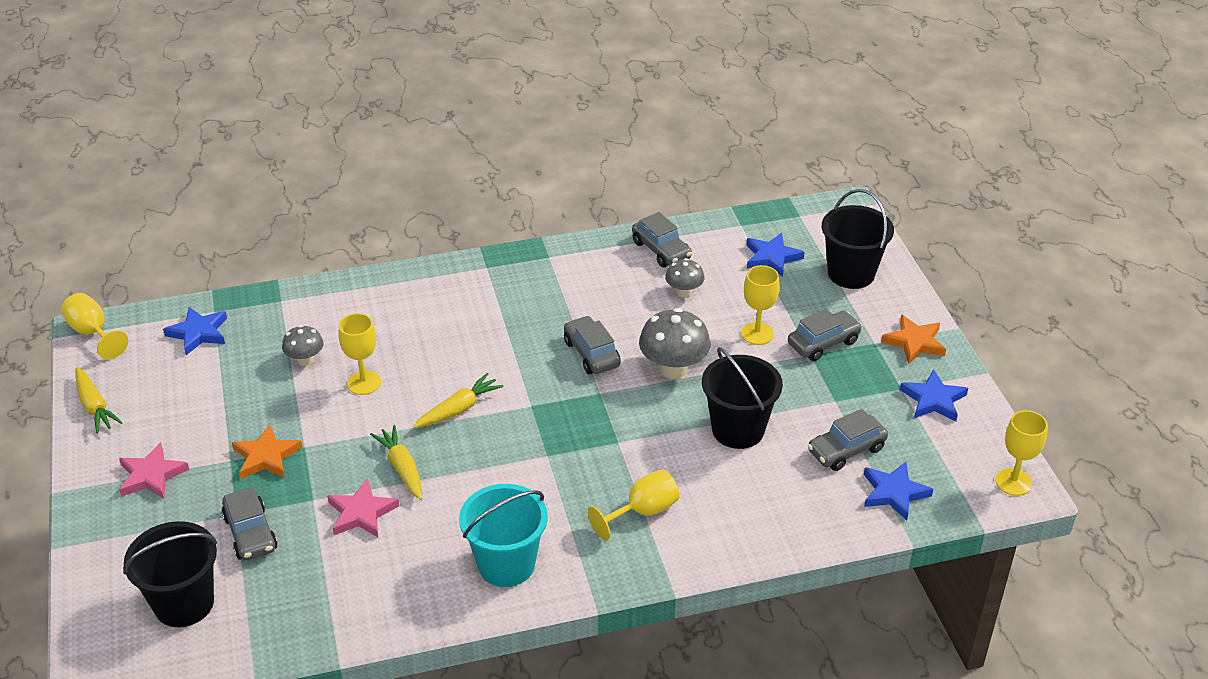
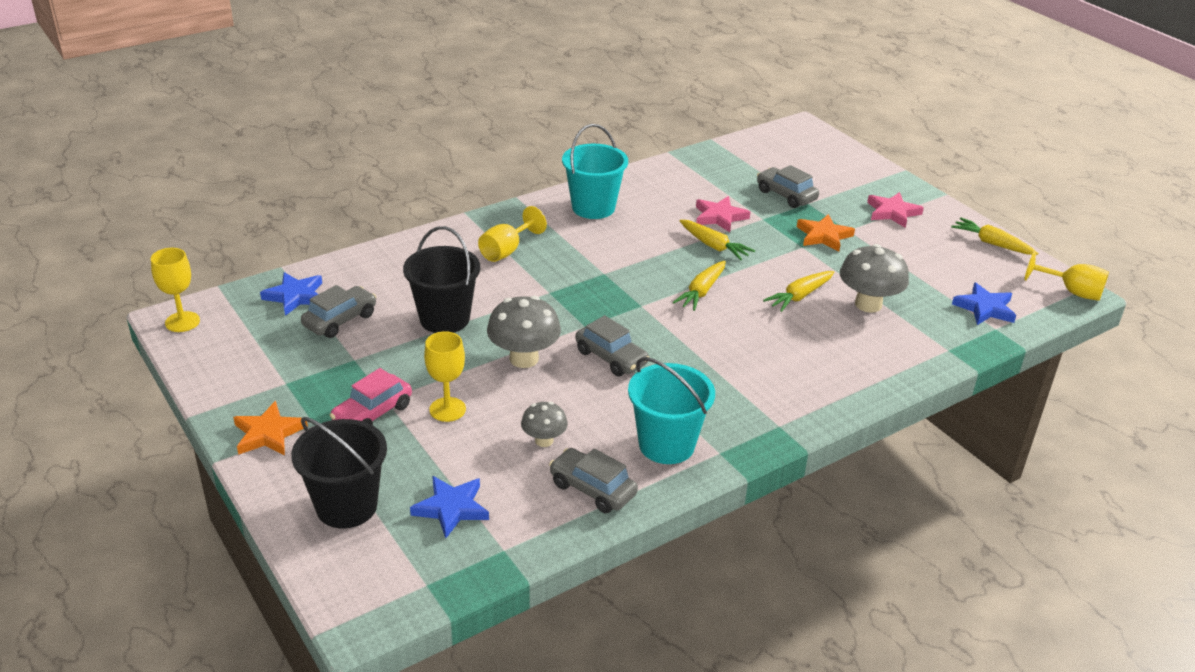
camera: 160 degrees right, 5 degrees down
(184, 603) = (789, 160): black bucket -> none
(305, 360) = (868, 304): grey mushroom -> grey mushroom, size x1.71
(364, 383) = (799, 296): yellow goblet -> yellow carrot
(587, 270) = (666, 445): none -> turquoise bucket
(823, 343) = (372, 413): grey car -> pink car
(933, 400) = (251, 378): blue star -> none

